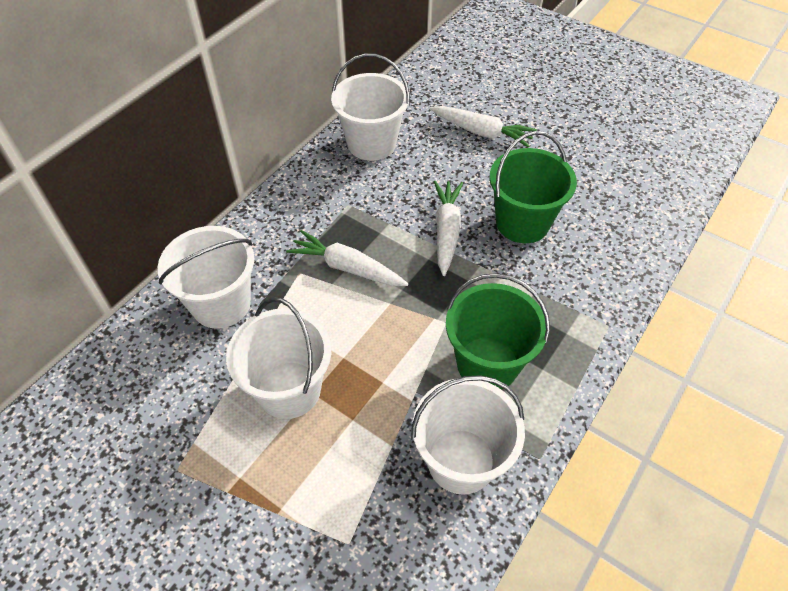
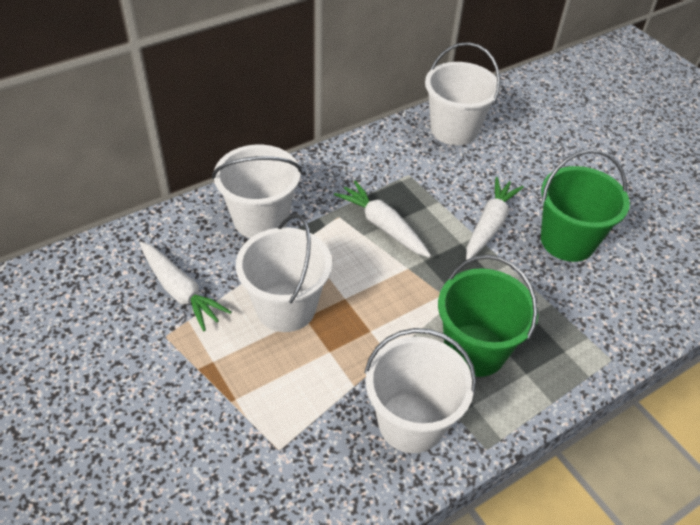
camera: 20 degrees right, 5 degrees down
(482, 132) = (565, 150): white carrot -> white carrot (180, 291)

